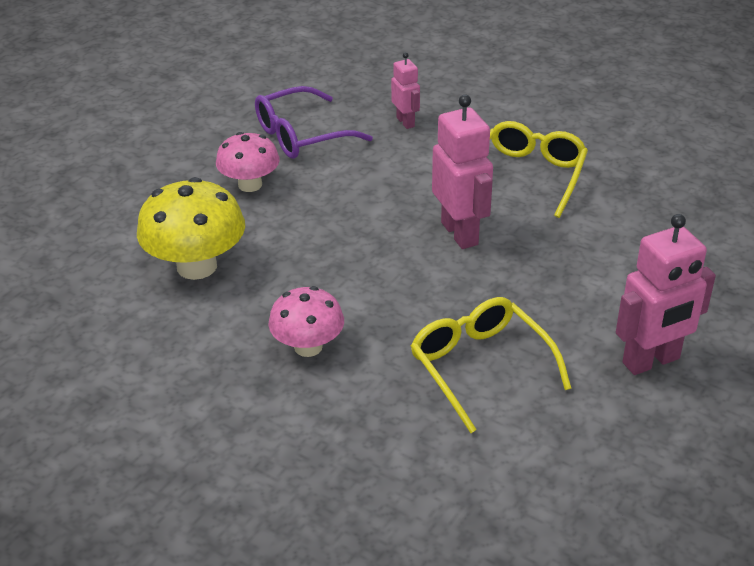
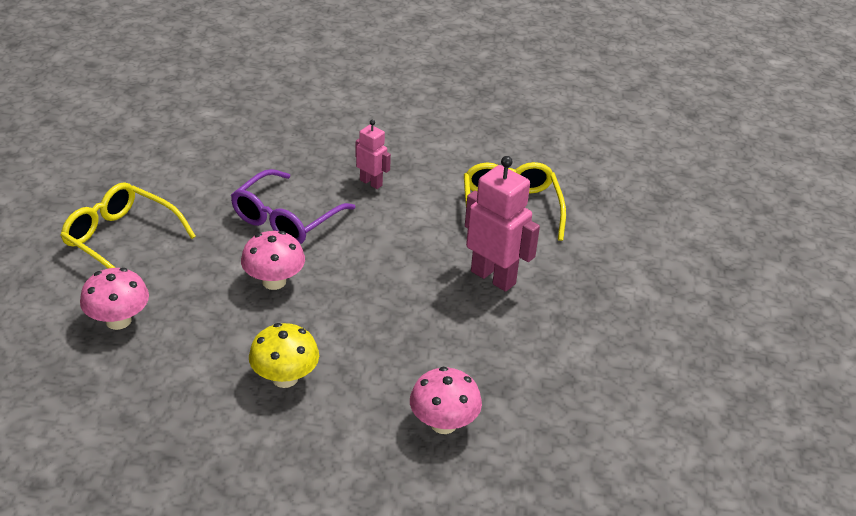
camera: 30 degrees left, 0 degrees up
(97, 183) = (118, 320): none -> pink mushroom
(197, 266) = (285, 378): yellow mushroom -> yellow mushroom, size x0.65
(480, 366) = (595, 394): yellow glasses -> yellow glasses (120, 239)
(651, 361) = (715, 346): pink robot -> none

